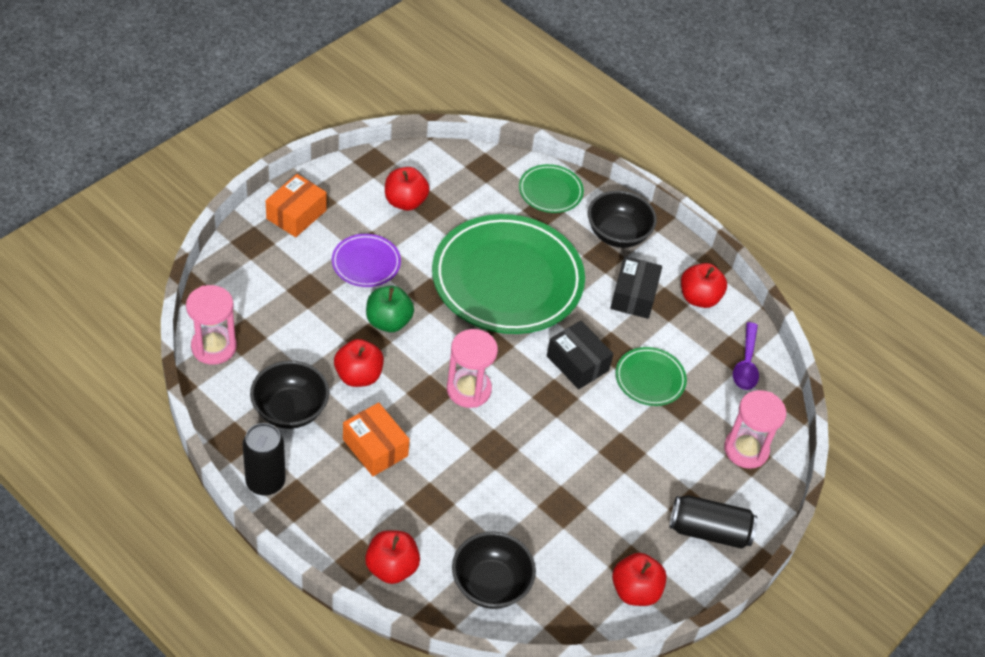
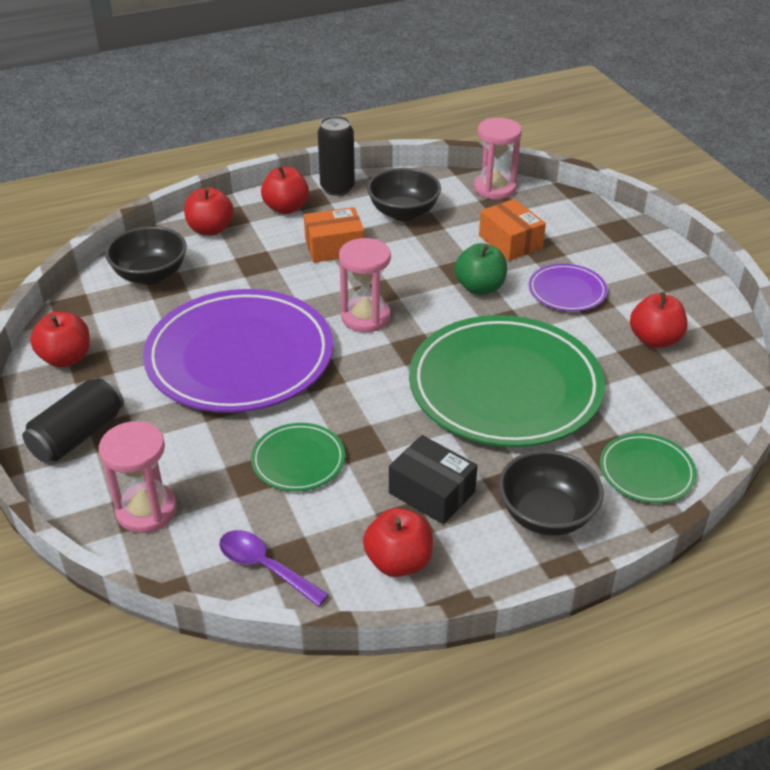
camera: 120 degrees right, 10 degrees down
(296, 214) = (652, 262): orange box -> orange box (510, 242)
(358, 376) = (421, 255): red apple -> red apple (286, 208)
(564, 460) = (240, 357): none -> purple plate
(577, 363) = (355, 406): black box -> none

